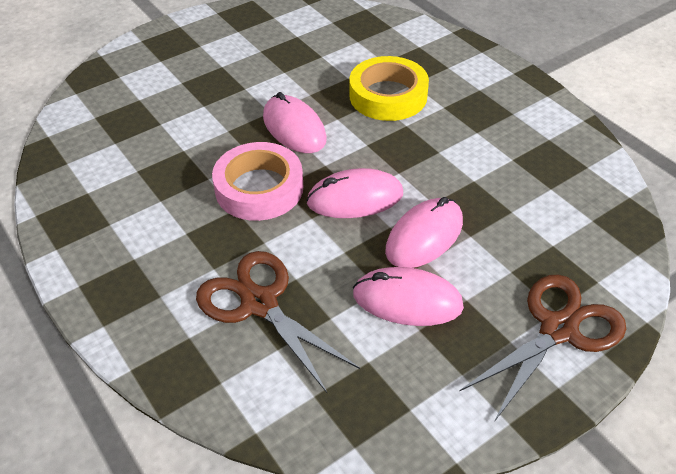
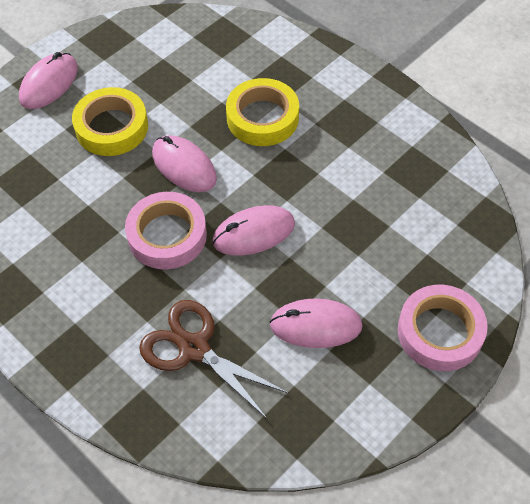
camera: 10 degrees left, 10 degrees up
(228, 86) = (112, 127): none -> yellow tape
(424, 236) = (319, 262): pink mouse -> pink mouse (49, 83)
(558, 329) = (440, 332): brown scissors -> pink tape

